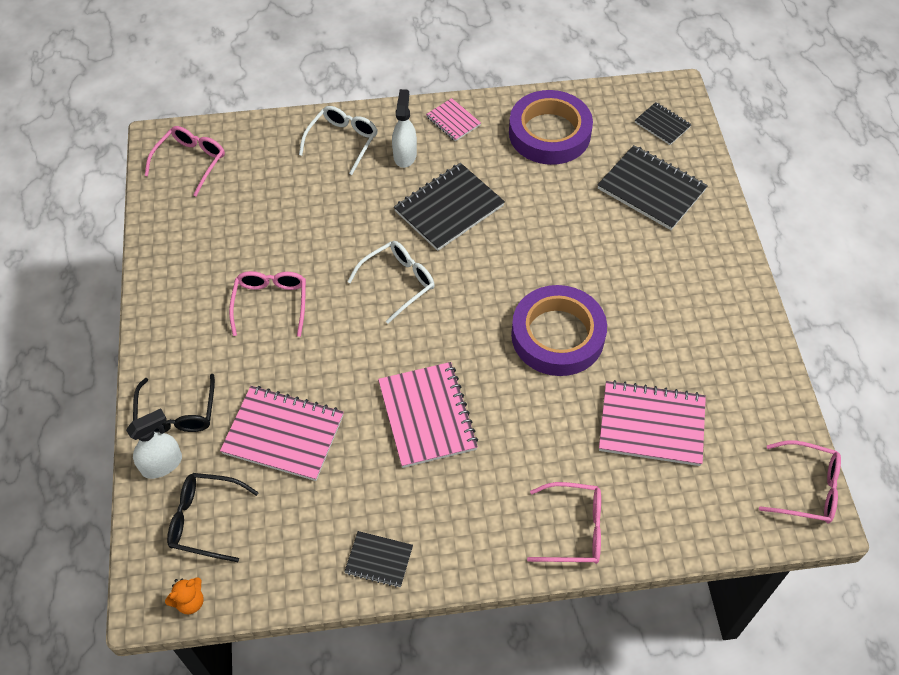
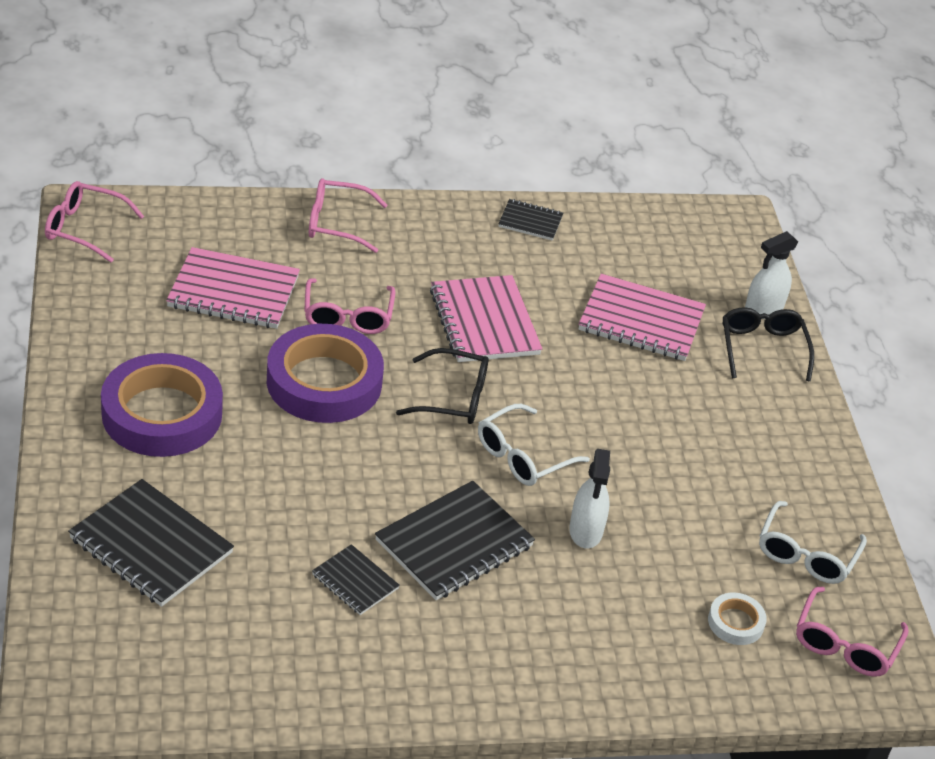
camera: 175 degrees right, 15 degrees down
(190, 601) = (703, 213): orange teddy bear -> none
(205, 520) = (705, 264): black glasses -> black glasses (453, 398)
(261, 170) = (735, 622): none -> white tape
(271, 303) = (682, 446): pink glasses -> pink glasses (348, 316)
(342, 141) = (619, 659): white glasses -> white glasses (806, 554)
(405, 155) = (520, 629): white spray bottle -> white spray bottle (585, 531)
(453, 121) = (444, 681): pink notebook -> none
(549, 133) = (288, 647): purple tape -> purple tape (162, 414)
(662, 125) = (99, 647): black notebook -> black notebook (355, 582)

